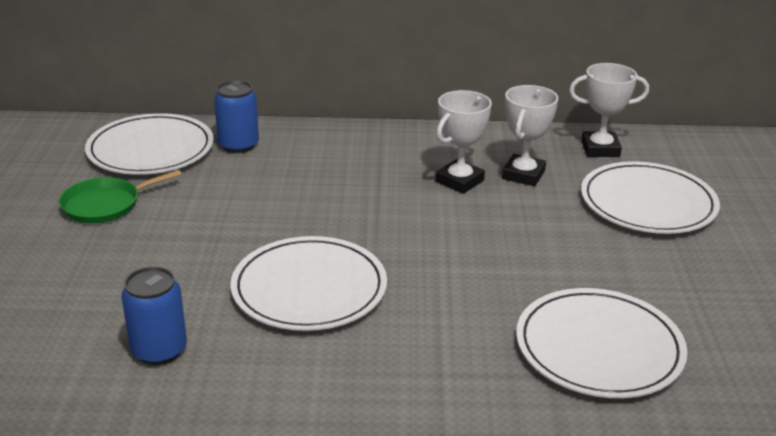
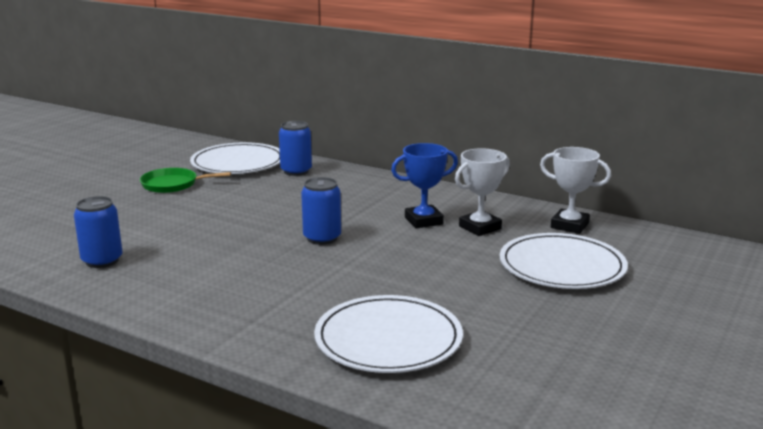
camera: 30 degrees right, 10 degrees down
(309, 288) = (233, 254): white plate -> none
(382, 236) = (322, 238): none -> blue can
(459, 181) = (423, 221): white trophy -> blue trophy

